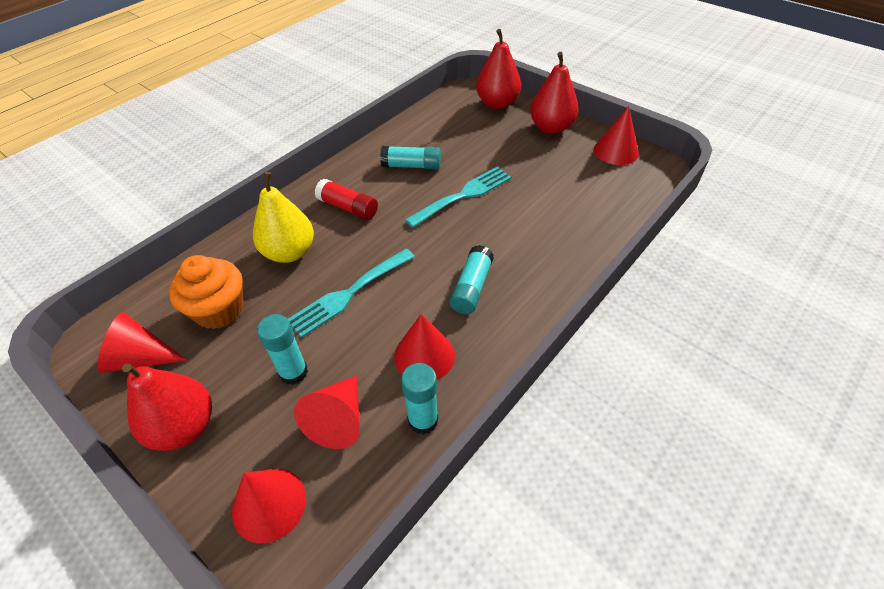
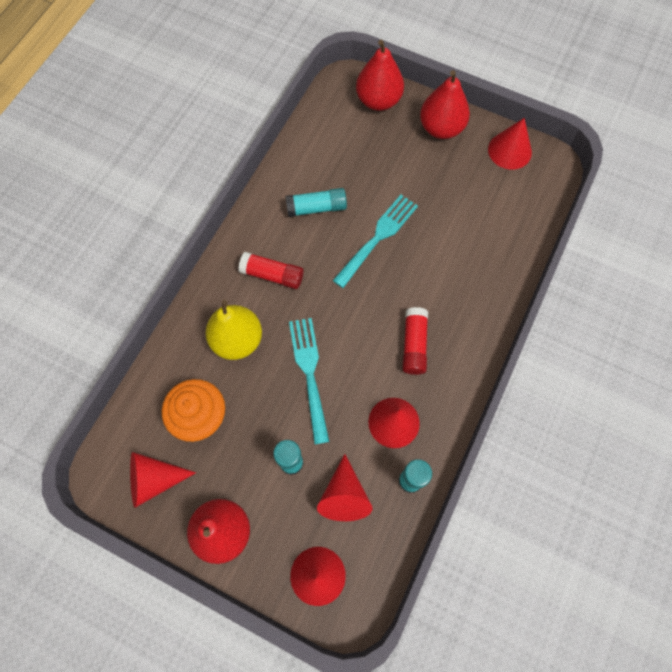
camera: 15 degrees left, 20 degrees up
(349, 293) = (309, 374): turquoise fork -> turquoise fork turned 135 degrees clockwise
(471, 287) = (414, 345): turquoise glue stick -> red glue stick

